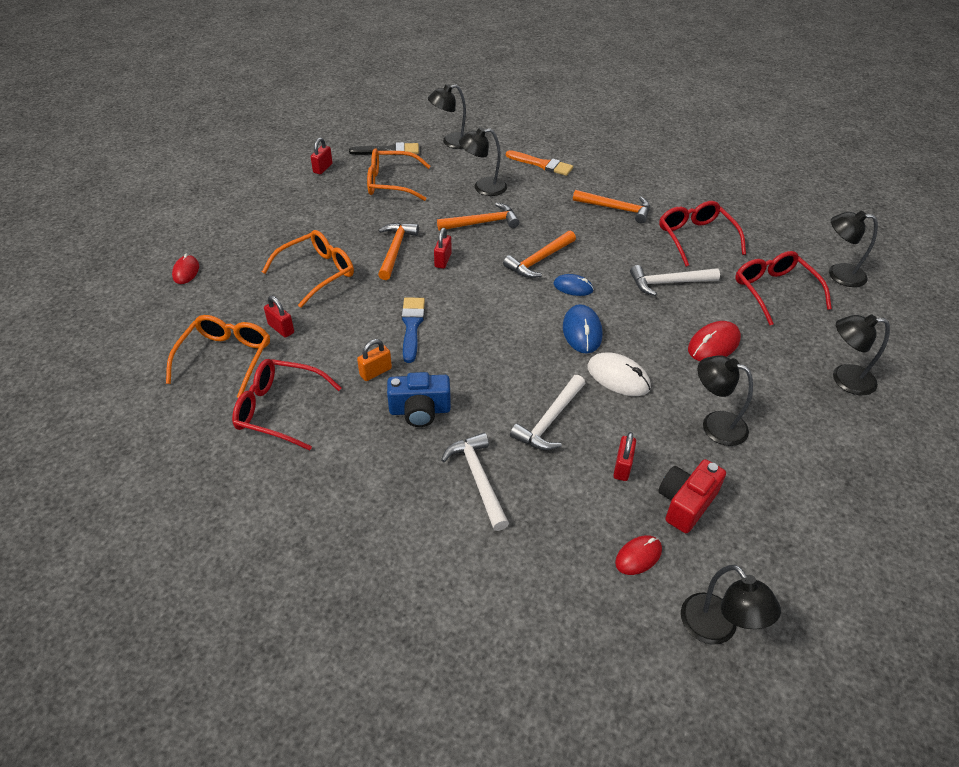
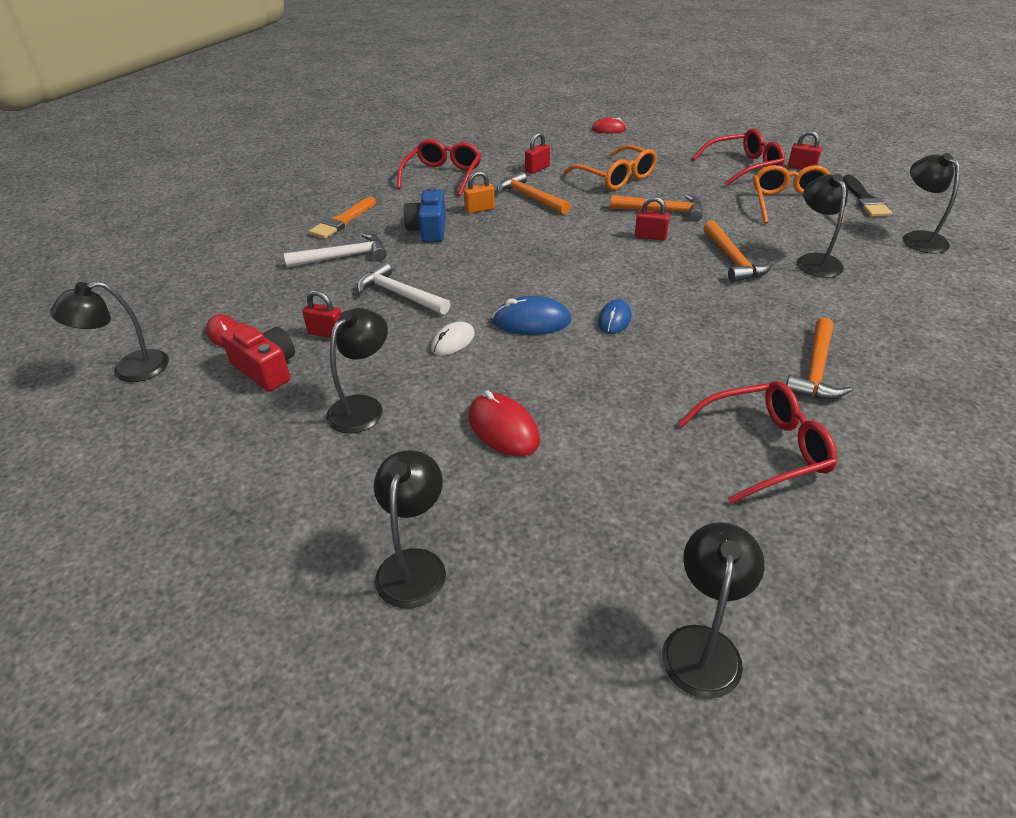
camera: 95 degrees right, 5 degrees down
(226, 358) = (502, 153): orange glasses -> none
(375, 372) = (479, 209): orange padlock -> orange padlock turned 75 degrees counterclockwise
(412, 326) = (541, 223): blue brush -> none
(539, 260) = (665, 297): orange hammer -> orange hammer (530, 197)
(542, 164) = (907, 308): orange brush -> orange brush (342, 221)
(618, 377) = (453, 341): white mouse -> white mouse, size x0.67
(668, 283) = (636, 403): white hammer -> none
(774, 291) = (632, 524): red glasses -> red glasses (743, 167)

